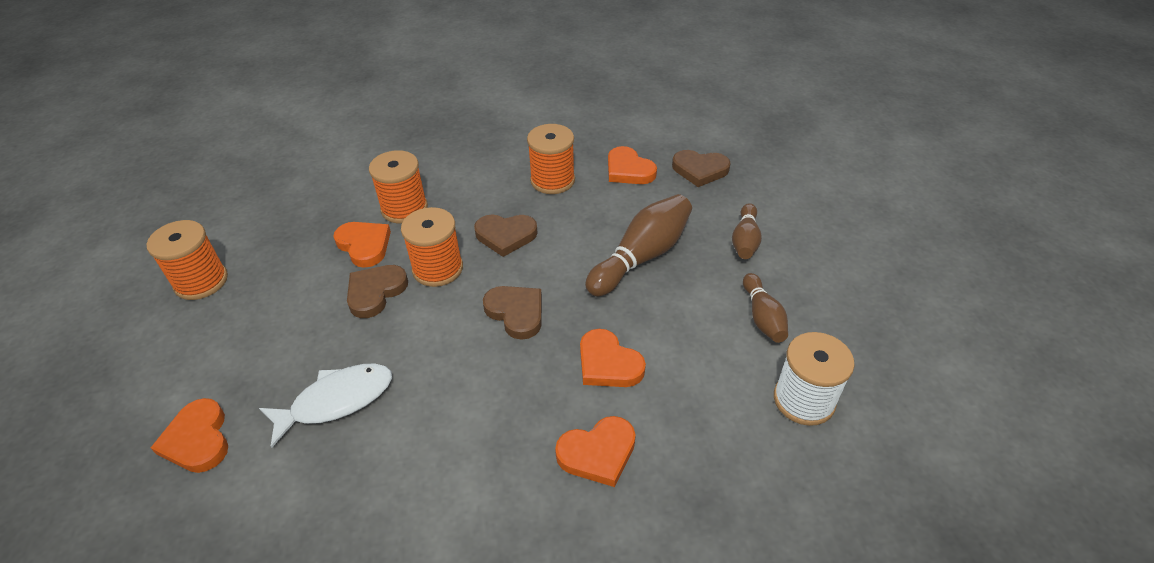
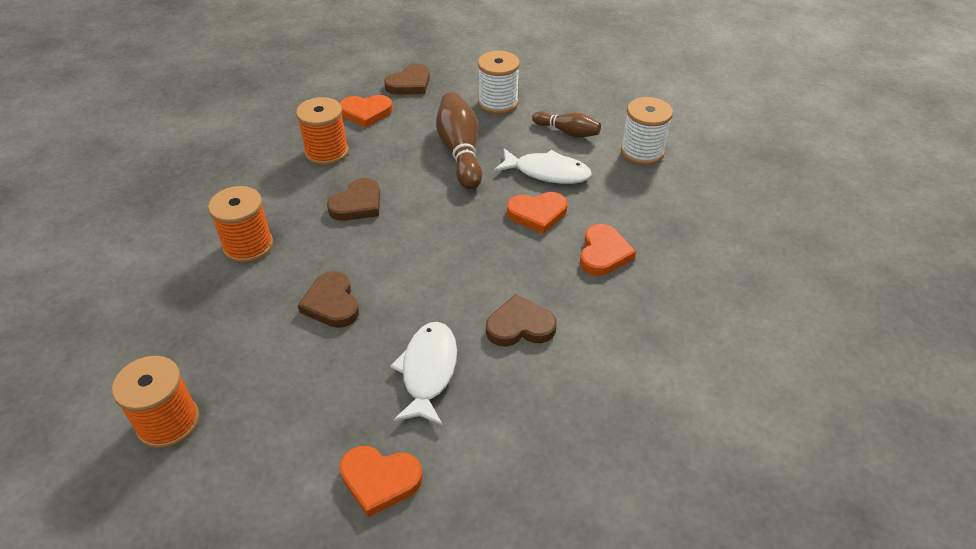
camera: 55 degrees left, 0 degrees up
(364, 245) = (264, 289): orange heart -> none
(437, 269) = (348, 256): orange spool -> none
(516, 313) = (444, 235): brown heart -> brown heart (520, 326)
(679, 337) = (547, 173): none -> white fish
(745, 240) = (498, 103): brown bowling pin -> white spool

